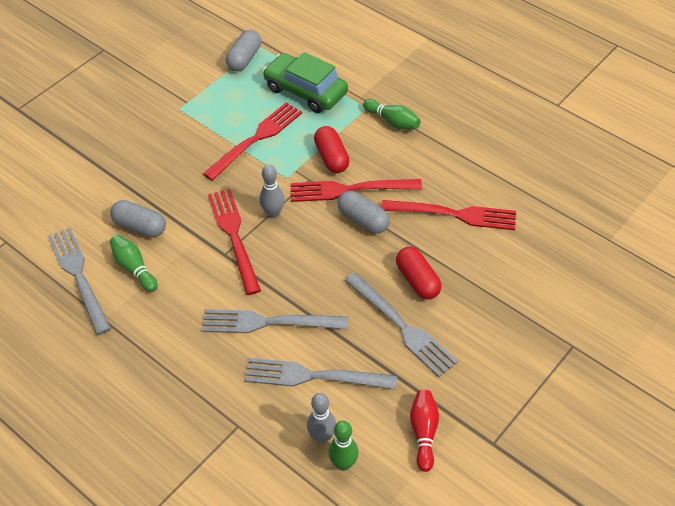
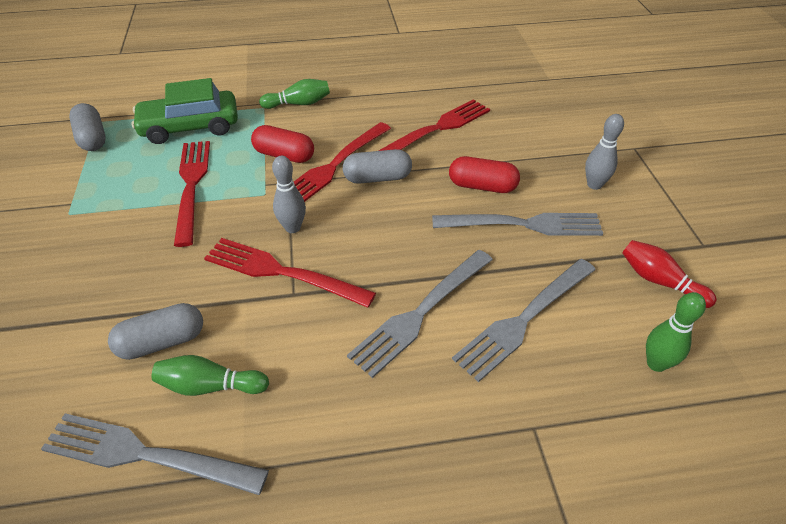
camera: 50 degrees left, 5 degrees down
(322, 437) = (608, 360): grey bowling pin -> grey bowling pin (594, 185)

